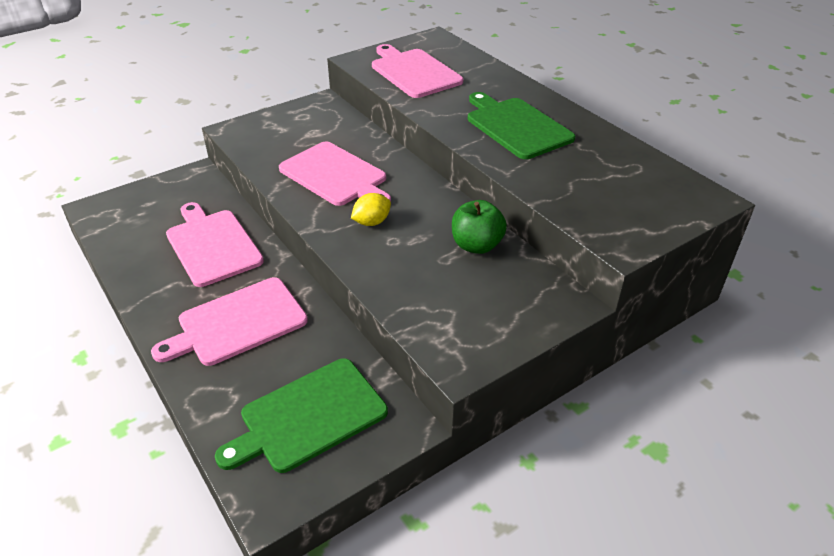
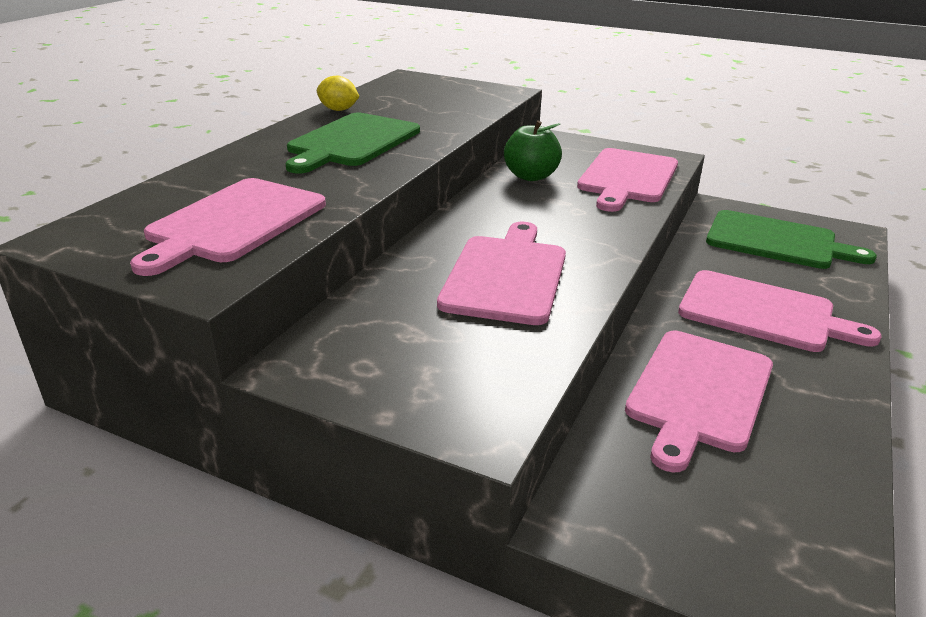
camera: 120 degrees left, 10 degrees down
(371, 222) = (565, 228): yellow lemon -> yellow lemon (338, 110)
(432, 301) = (627, 178): none -> pink cutting board

